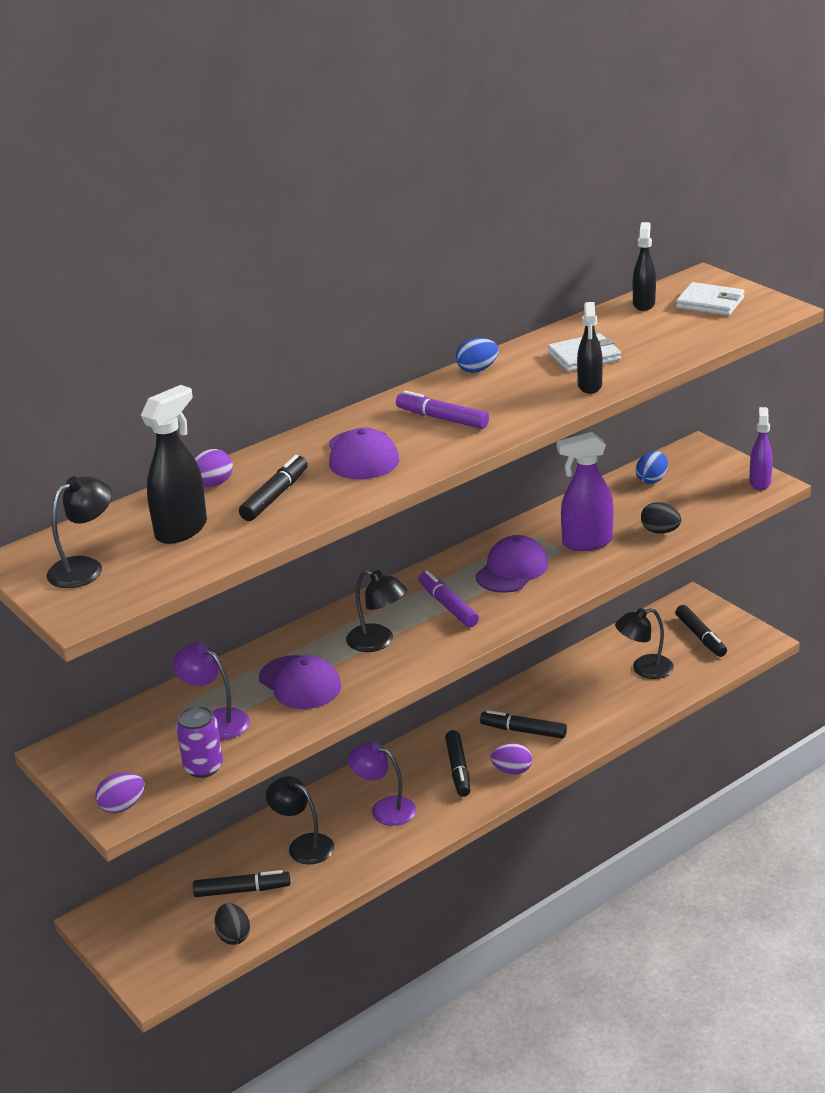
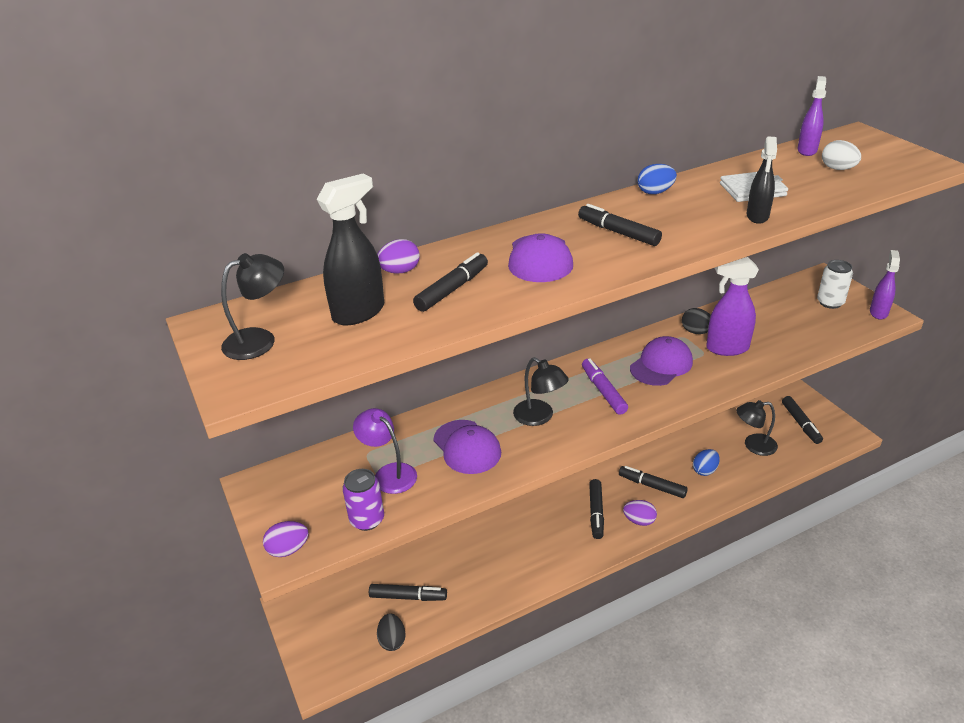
camera: 10 degrees right, 5 degrees up
(303, 845) = (463, 562): black lamp -> none
(384, 809) = (533, 539): purple lamp -> none
(442, 418) = (618, 232): purple marker -> black marker
(644, 304) = (807, 150): black spray bottle -> purple spray bottle
(652, 480) = (785, 299): blue egg -> blue egg (705, 470)
(660, 531) = (791, 346): black egg -> black egg (696, 332)
(676, 323) = (837, 169): none -> white egg
(704, 477) = (830, 302): none -> white can
(710, 303) = (867, 154): white wallet -> none

